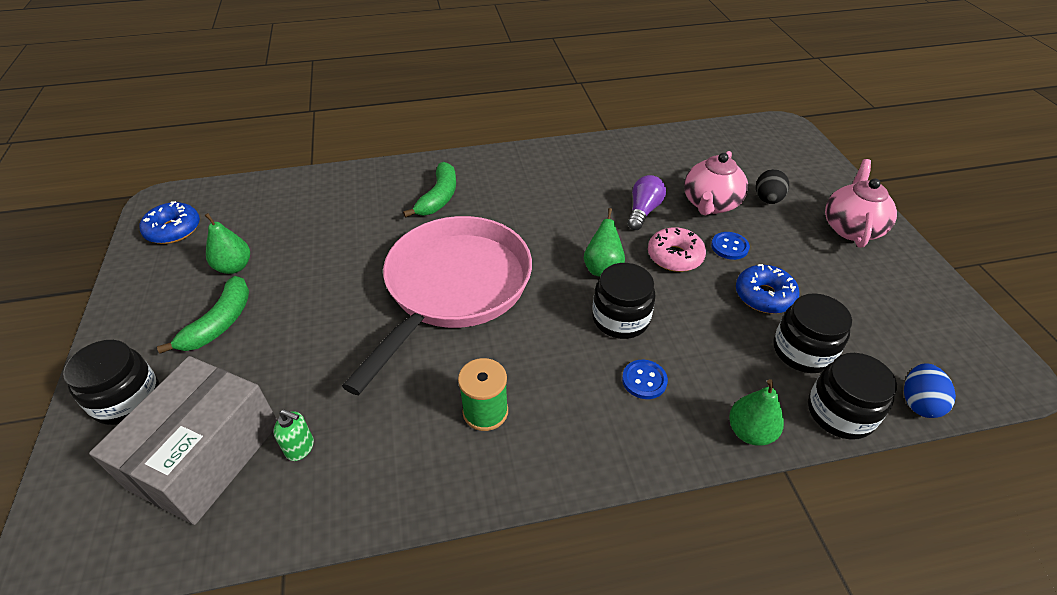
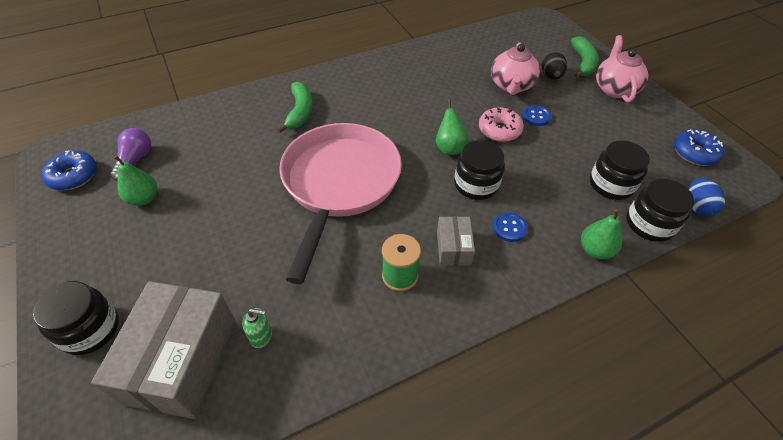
camera: 15 degrees left, 5 degrees up
(220, 323) = (150, 248): green banana -> green banana (583, 63)
(563, 391) = (453, 248): none -> grey box
(643, 211) = (464, 99): purple light bulb -> purple light bulb (135, 160)
(764, 296) = (572, 149): blue donut -> blue donut (694, 153)

